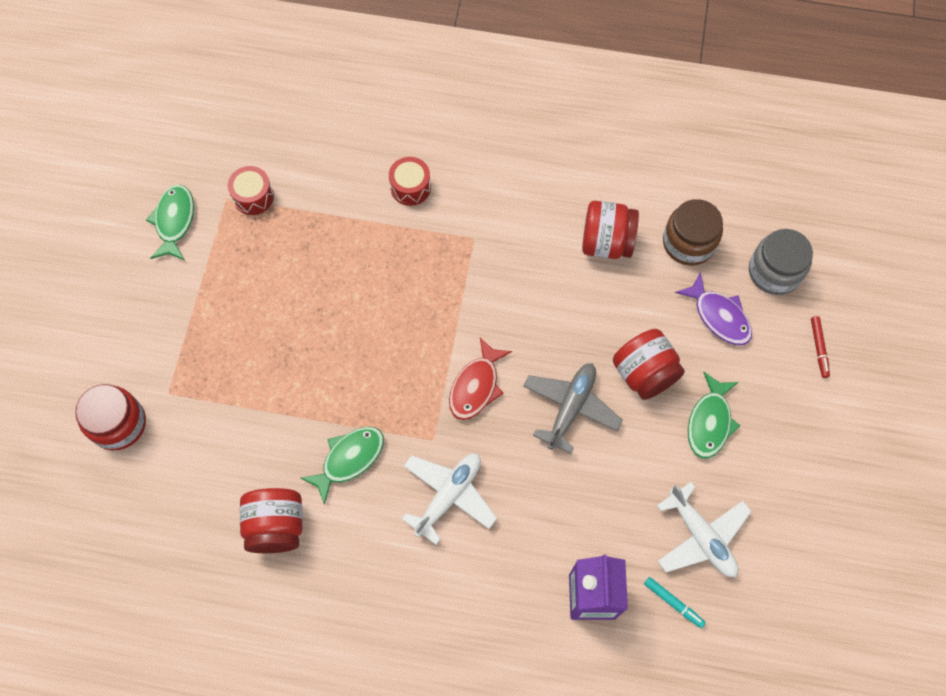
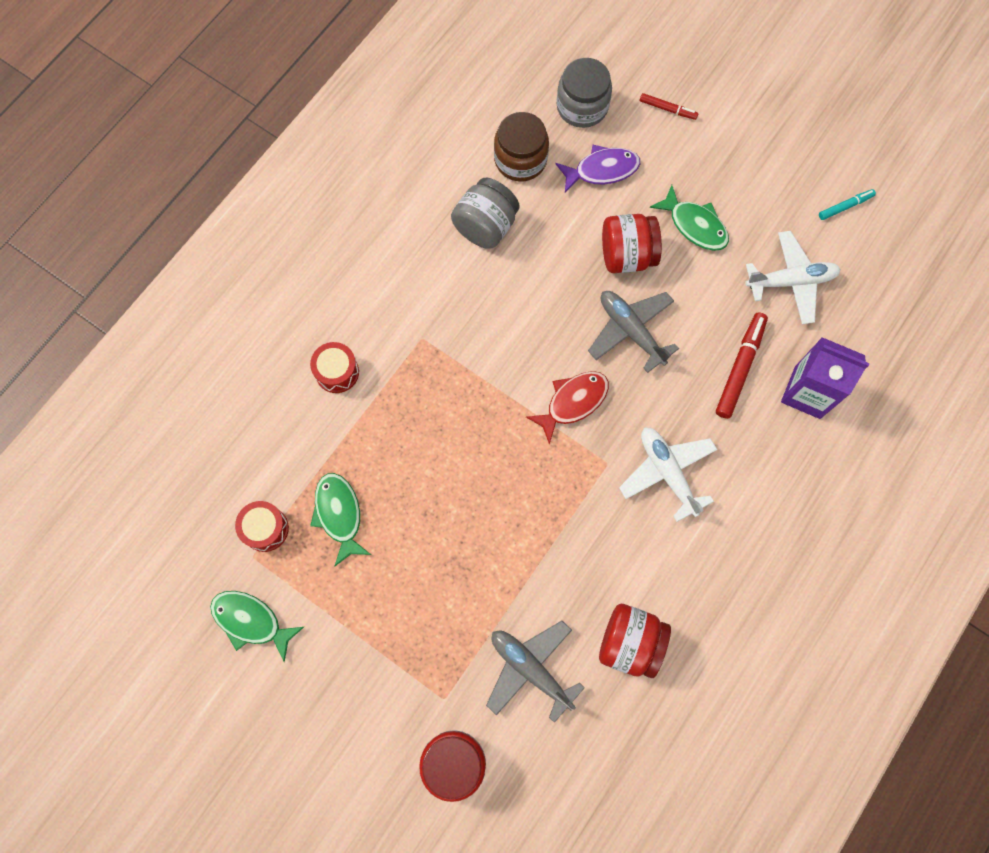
camera: 65 degrees left, 5 degrees up
(220, 451) = (530, 669): none -> grey plane
(349, 459) = (593, 547): green fish -> green fish (339, 514)
(476, 386) = (573, 402): red fish -> red fish turned 90 degrees counterclockwise
(585, 522) = (740, 368): none -> red marker
(606, 242) = (485, 226): red jar -> grey jar
(673, 603) = (838, 330): turquoise marker -> turquoise marker (845, 206)

